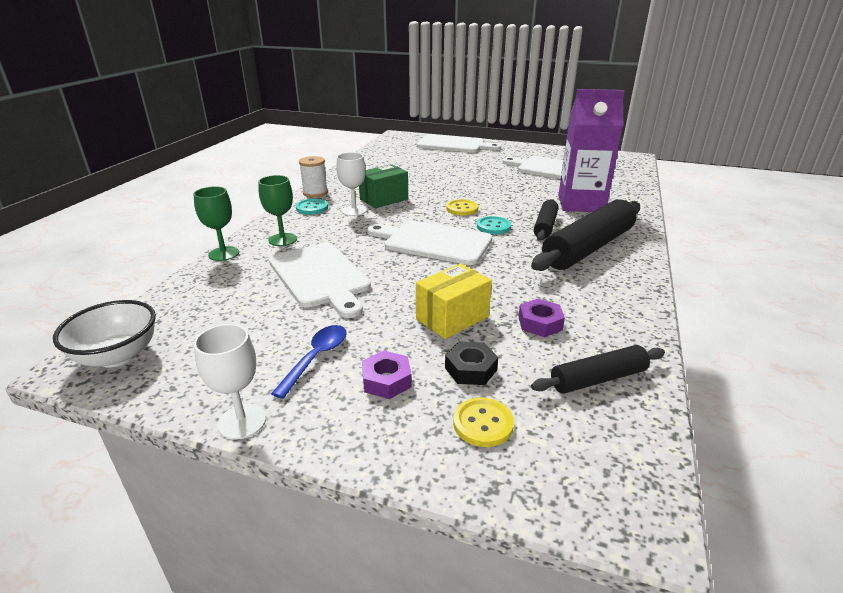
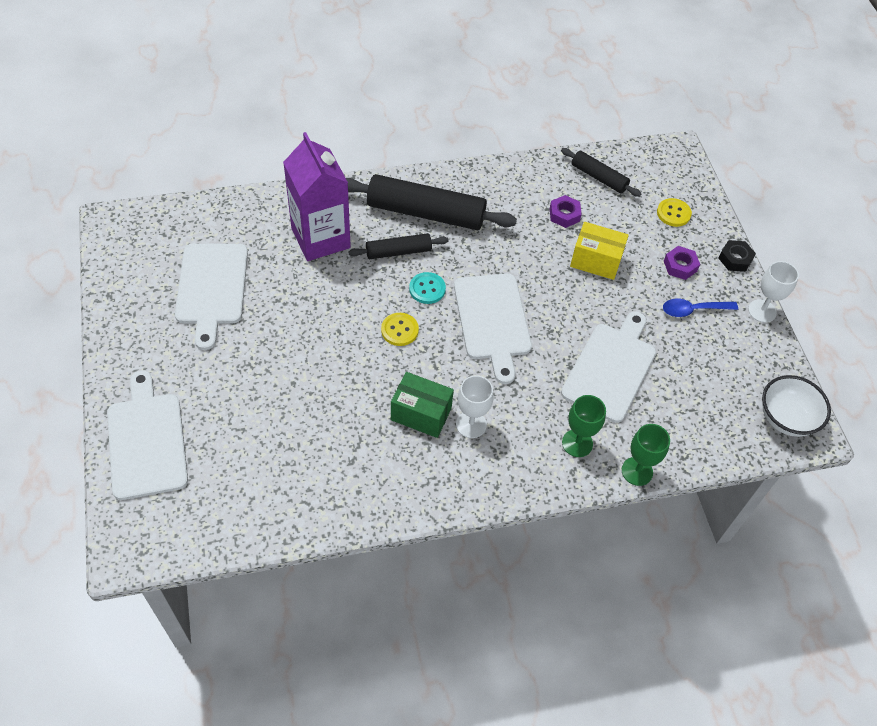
camera: 125 degrees left, 25 degrees up
(312, 208) = (492, 470): turquoise button -> none
(315, 193) = (449, 498): white spool -> none
(470, 369) = (638, 233): black nut -> black nut (735, 259)

